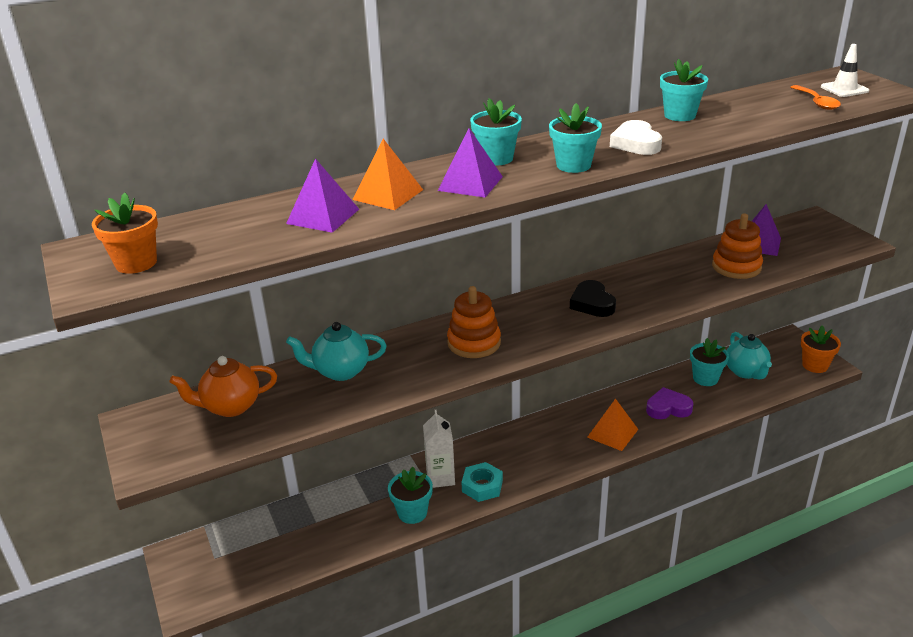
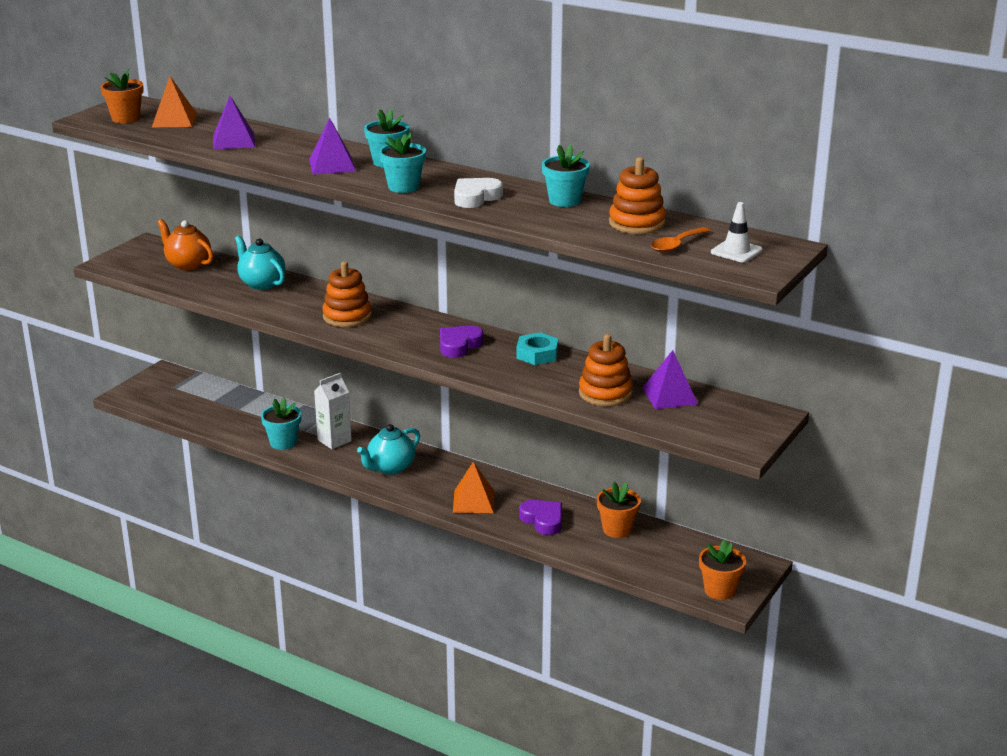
camera: 55 degrees right, 5 degrees down
(388, 194) = (286, 148): orange pyramid -> orange pyramid (174, 120)
(482, 486) = (341, 461): turquoise nut -> turquoise nut (537, 354)
(592, 303) = (459, 345): black heart -> purple heart
(705, 378) = (617, 529): turquoise flower pot -> orange flower pot
(746, 372) = (656, 550): turquoise teapot -> turquoise teapot (390, 468)
(756, 104) = (637, 223): none -> orange stacking toy

